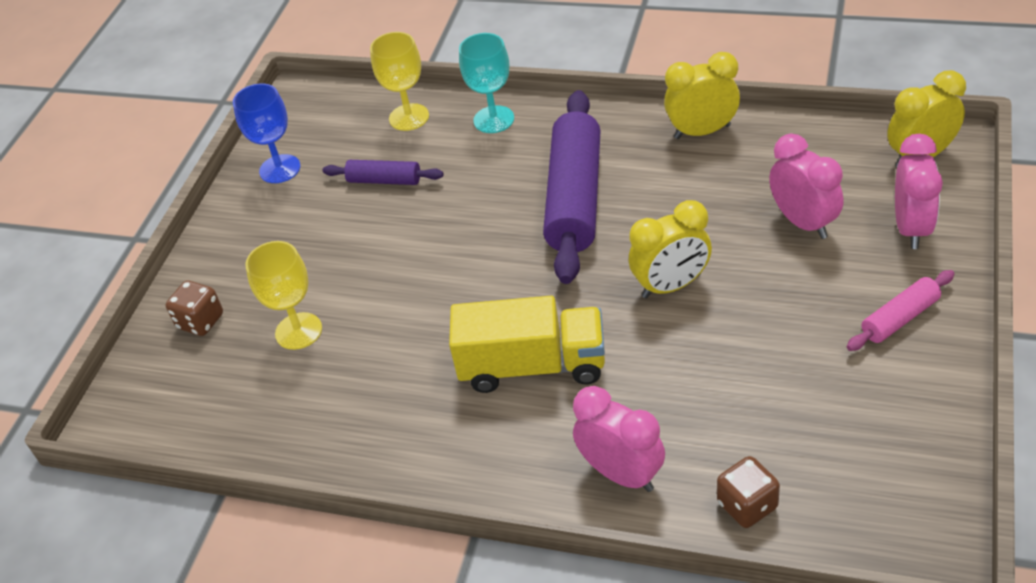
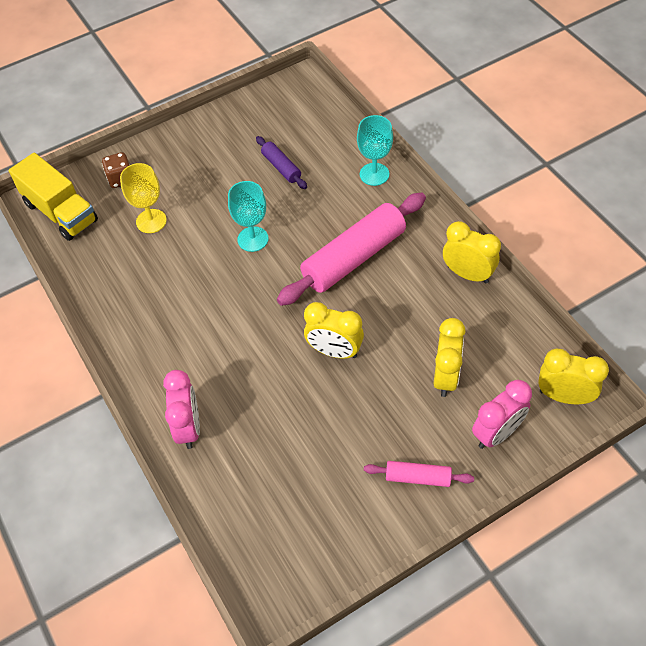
camera: 40 degrees right, 10 degrees up
(280, 169) = (244, 119): blue goblet -> none
(409, 117) = (336, 137): yellow goblet -> none
(444, 260) = (253, 239): none -> turquoise goblet
(533, 366) = (221, 334): yellow truck -> yellow truck (60, 212)
(574, 198) = (353, 257): purple rolling pin -> pink rolling pin
(747, 505) = (218, 498): brown dice -> none
(803, 222) = (445, 377): pink clock -> yellow clock

